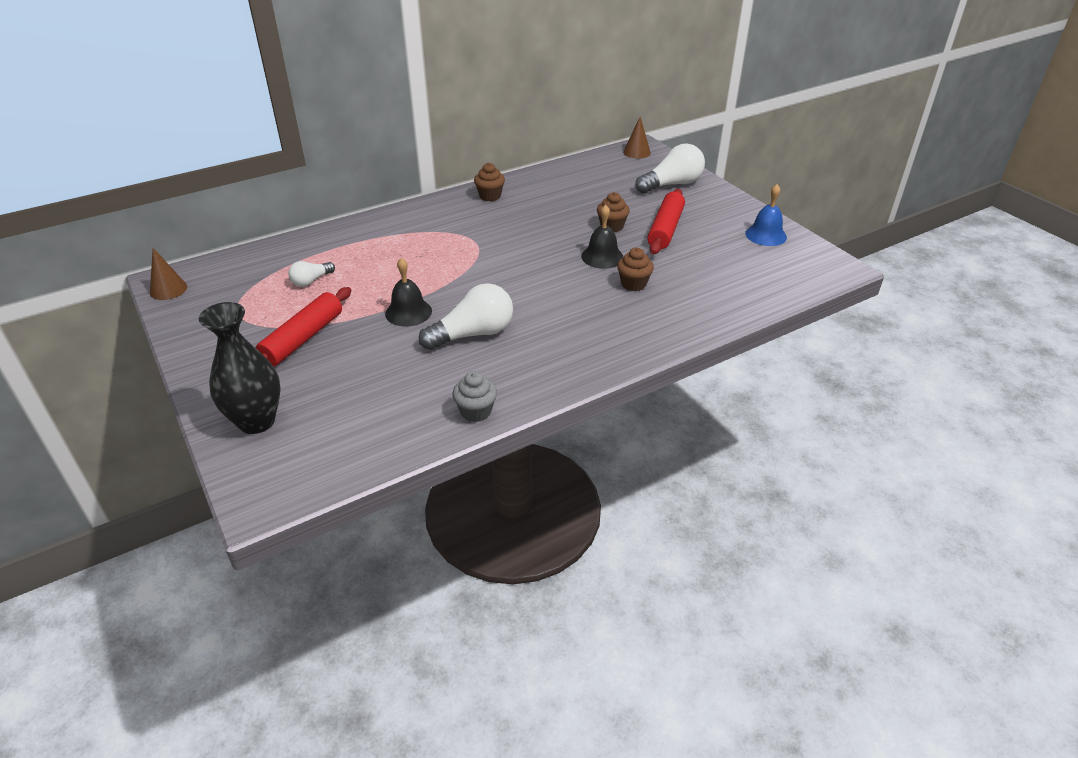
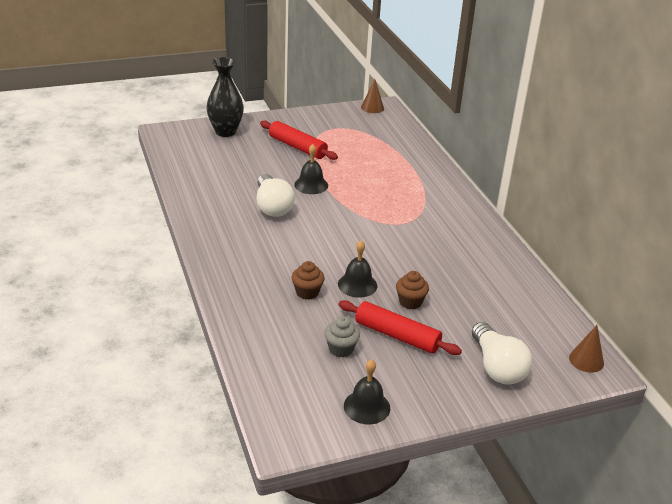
camera: 100 degrees right, 5 degrees down
(311, 281) = (365, 152): white light bulb -> none
(476, 411) = (191, 197): grey cupcake -> grey cupcake (341, 349)
(490, 196) = (484, 242): brown cupcake -> none
(766, 235) = (366, 407): blue bell -> black bell

